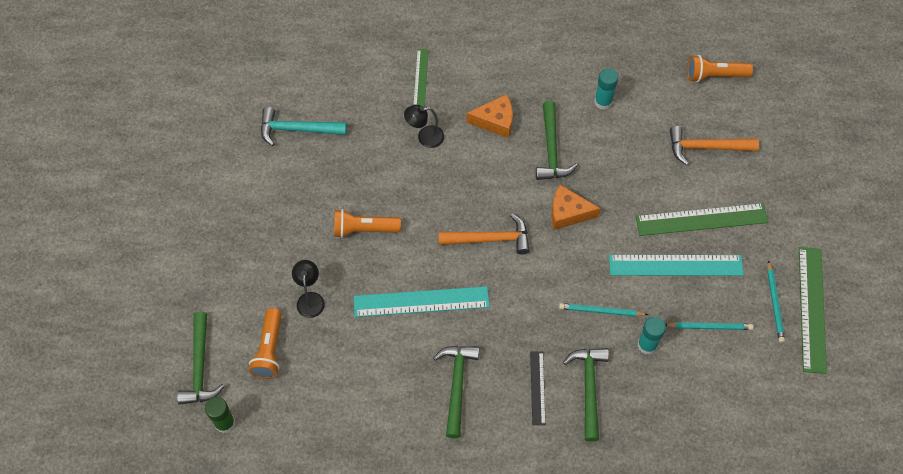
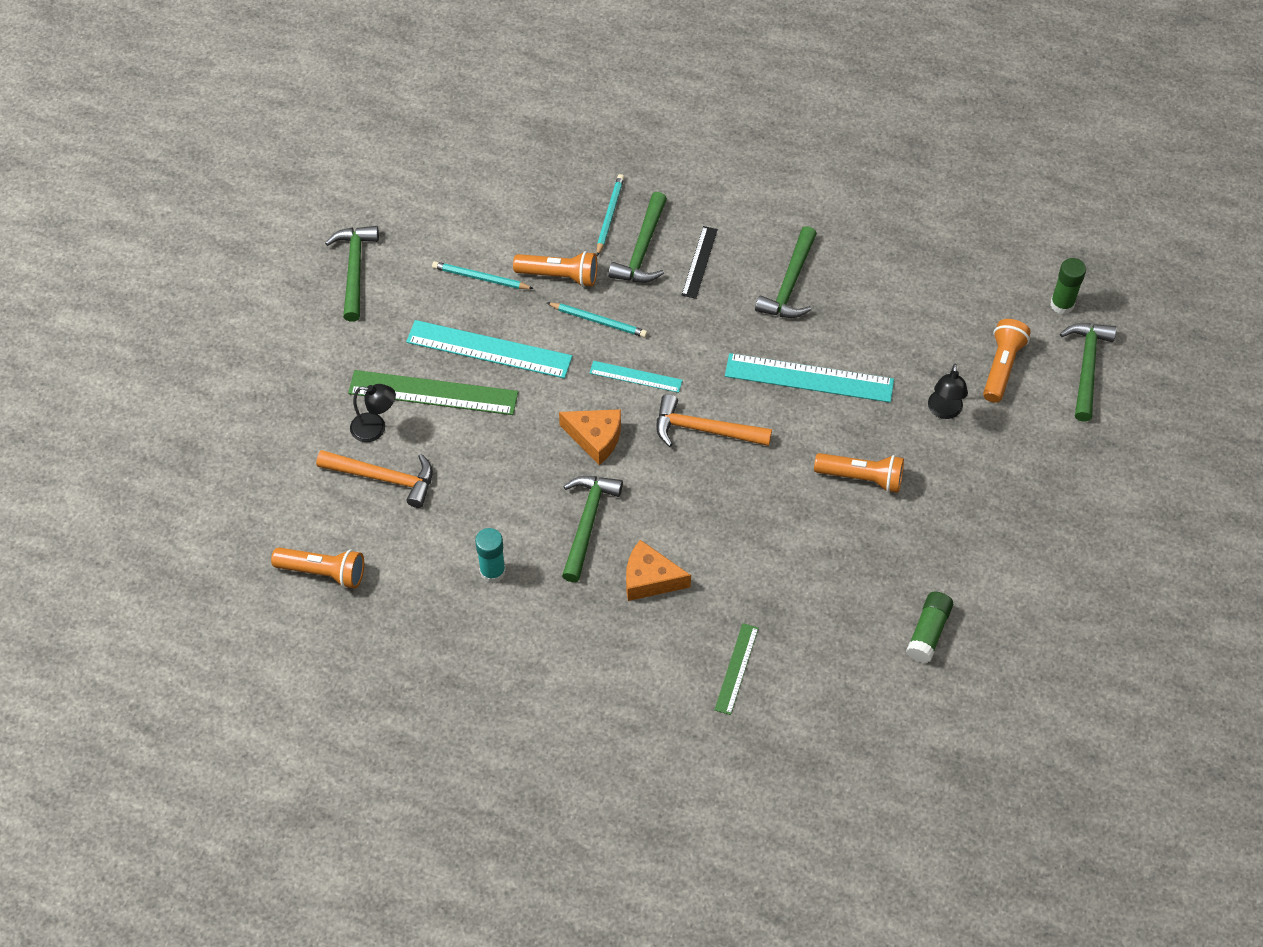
camera: 165 degrees left, 5 degrees down
(297, 129) = (928, 632): turquoise hammer -> green glue stick
(425, 137) = (753, 579): black lamp -> black lamp (375, 428)
(555, 270) = (635, 376): none -> turquoise ruler
(647, 345) = (559, 276): turquoise glue stick -> orange flashlight
(775, 303) = (393, 284): turquoise pencil -> turquoise pencil (609, 215)
(812, 309) = (354, 270): green ruler -> green hammer

